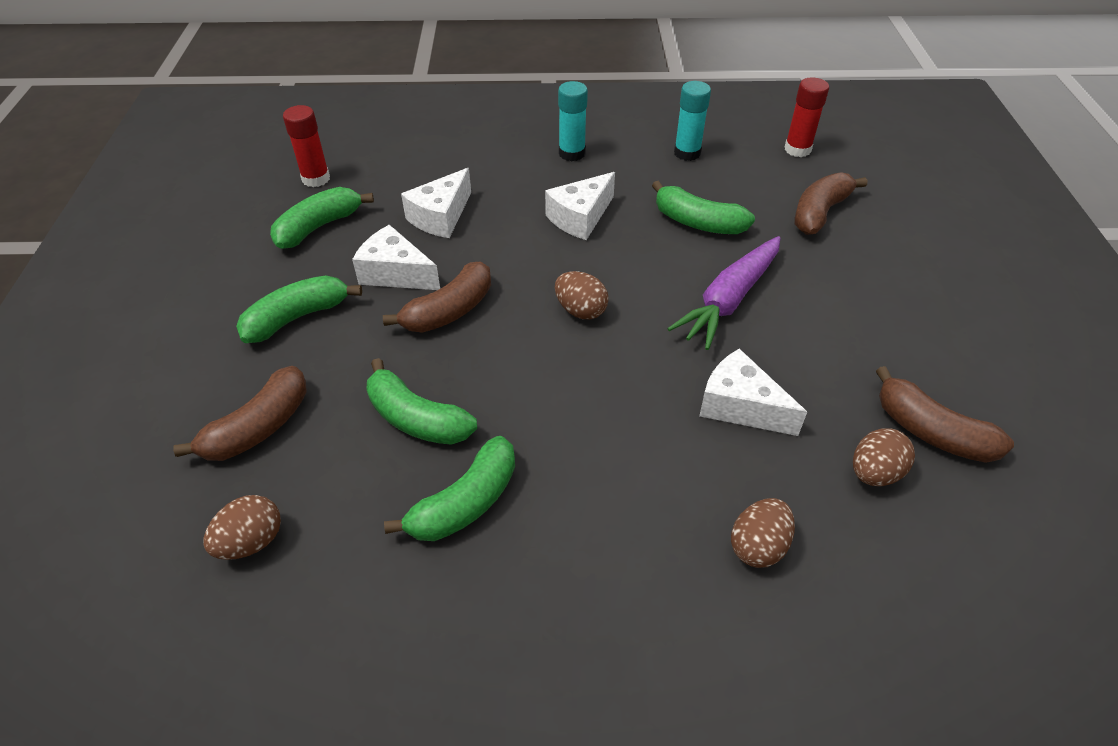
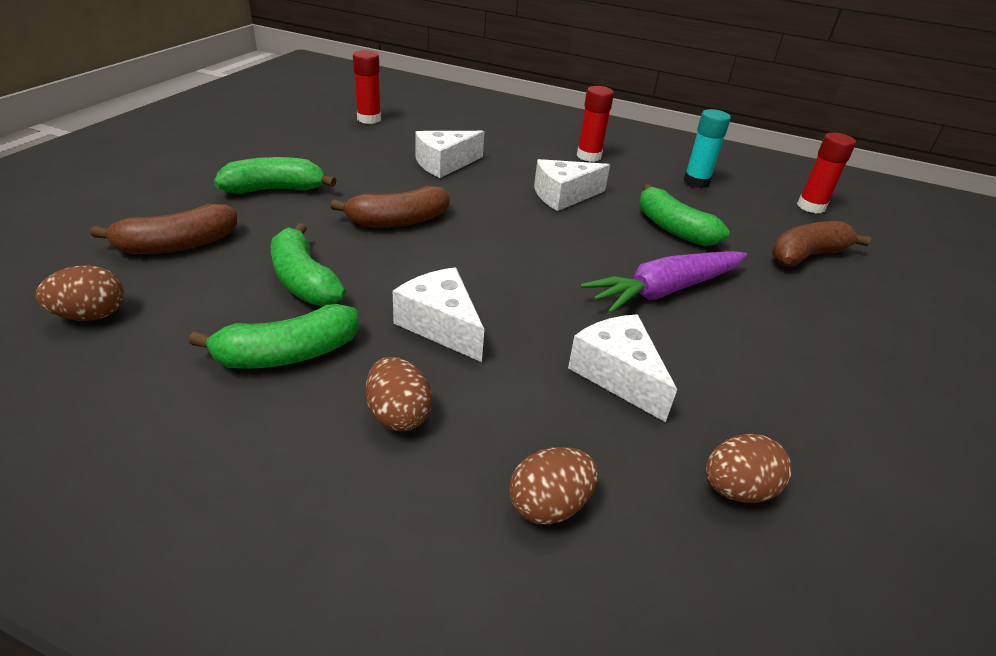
camera: 20 degrees right, 10 degrees down
(319, 227) = (344, 145): green banana -> none
(395, 273) = (376, 186): white cheese -> white cheese (441, 325)
(572, 153) = (589, 156): turquoise glue stick -> red glue stick
(580, 310) = (513, 255): brown egg -> brown egg (398, 415)
(931, 431) = (834, 476): brown banana -> none

